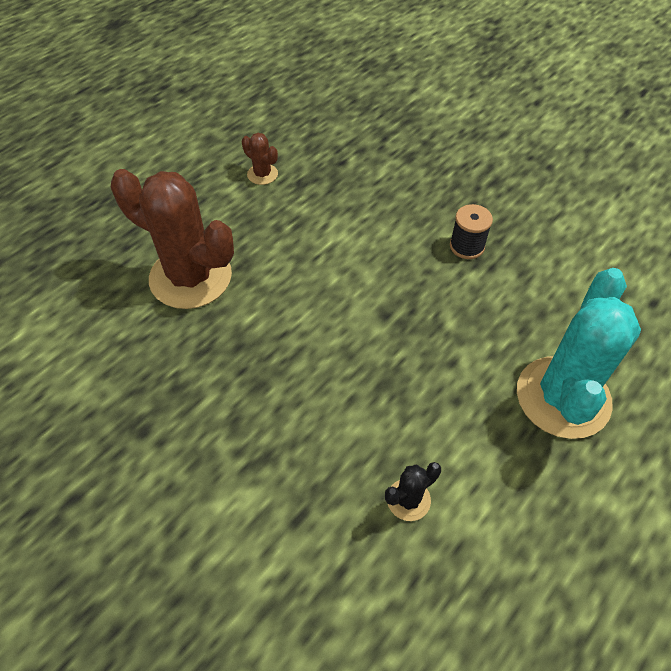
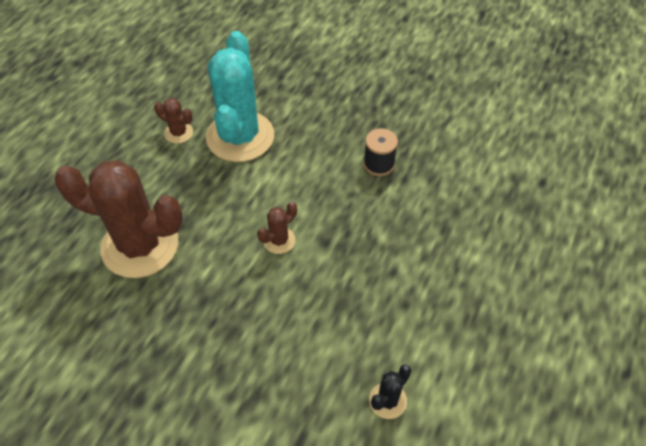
camera: 15 degrees left, 0 degrees up
(336, 302) = (279, 240): none -> brown cactus
(563, 397) = (490, 281): turquoise cactus -> turquoise cactus (240, 137)

